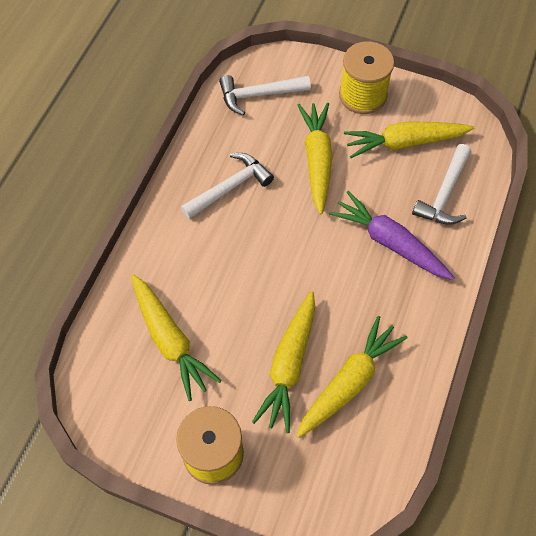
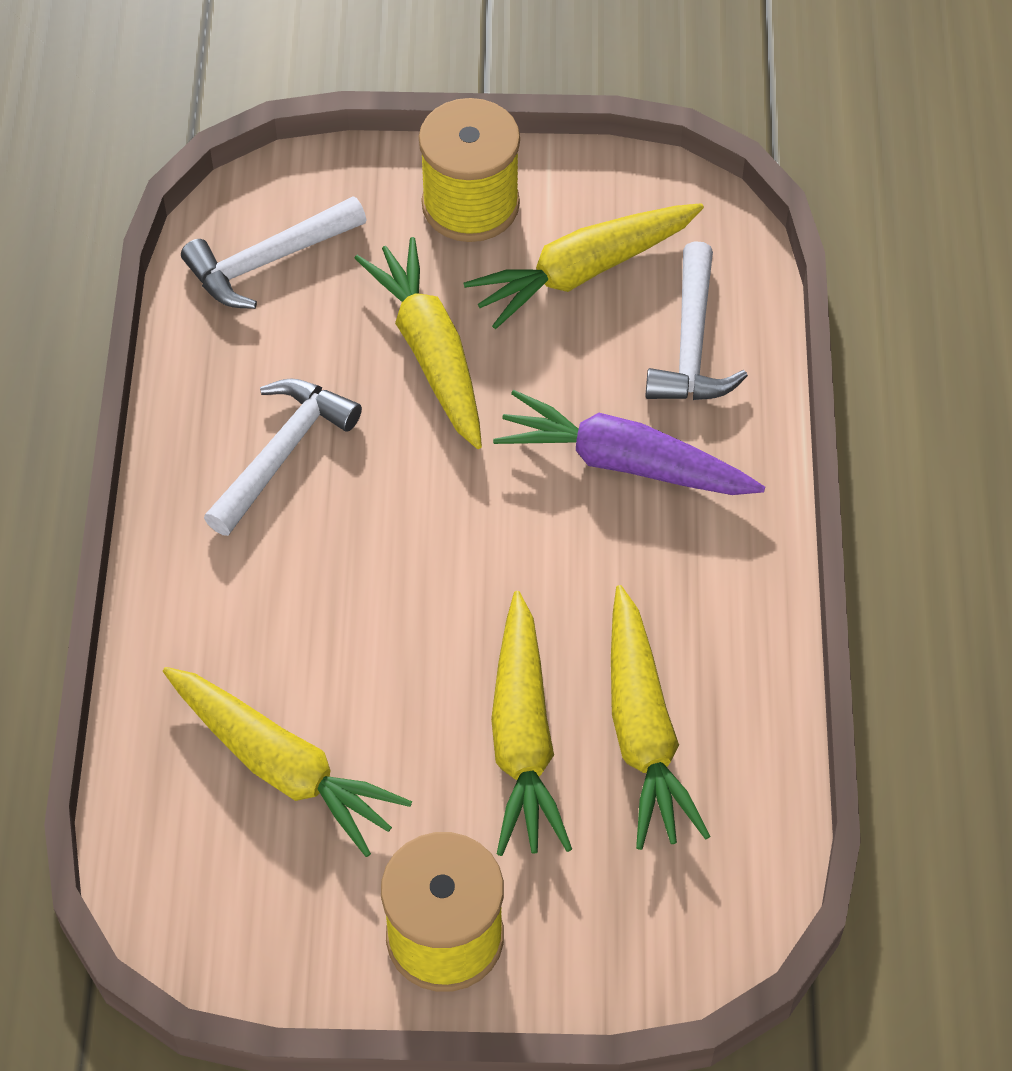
camera: 20 degrees left, 5 degrees down
(349, 382) = (643, 731): yellow carrot -> yellow carrot turned 150 degrees clockwise

